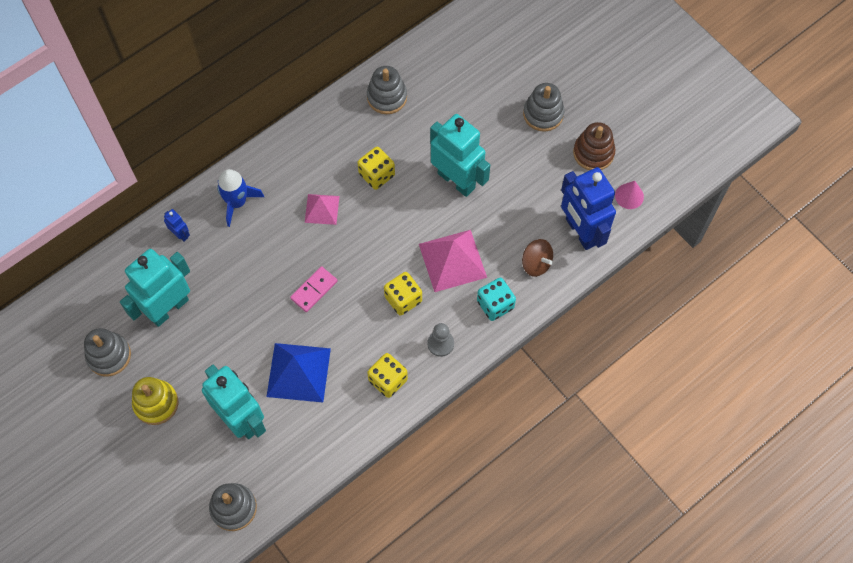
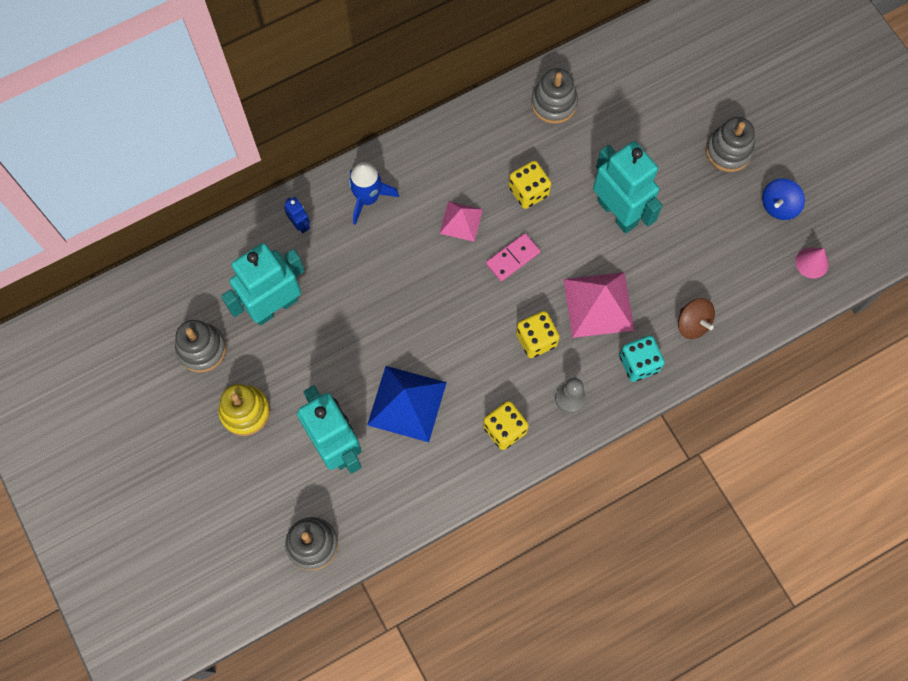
camera: 10 degrees right, 5 degrees up
(314, 290) = (438, 312): pink domino -> pink domino (512, 258)
(581, 231) = (749, 295): blue robot -> none
(593, 153) = (779, 206): brown stacking toy -> blue spinning top

